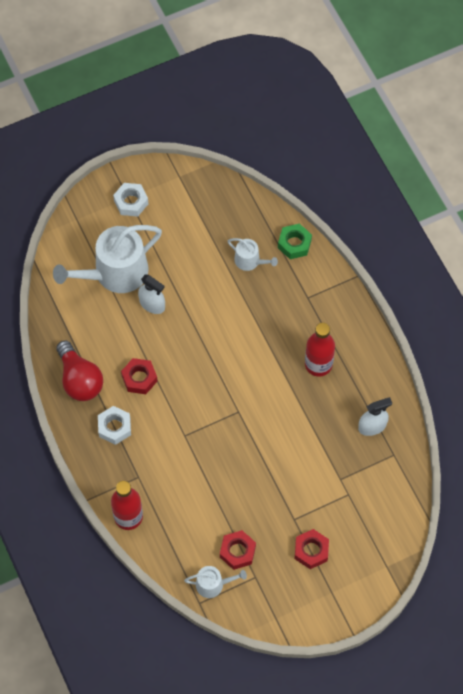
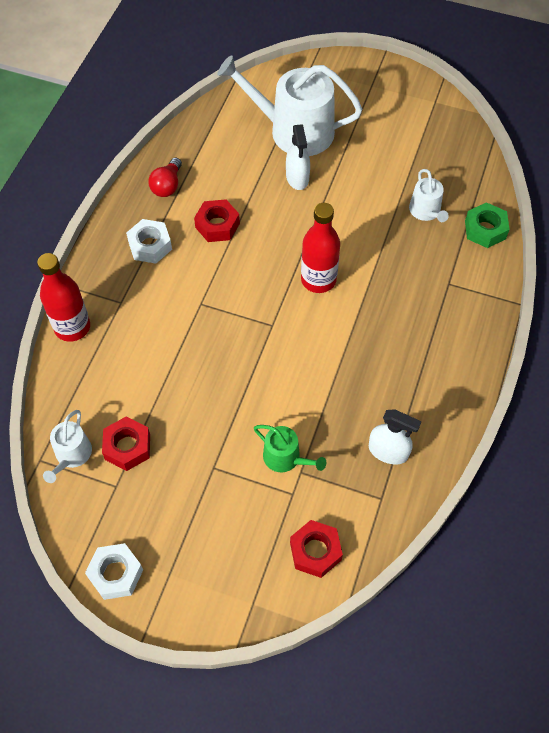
camera: 45 degrees right, 5 degrees down
(79, 379) = (167, 186): red light bulb -> red light bulb, size x0.60
(131, 202) = (370, 90): white nut -> white nut (116, 574)
(213, 584) = (71, 455): white watering can -> white watering can turned 60 degrees clockwise
(311, 551) = (195, 513): red nut -> red nut (315, 551)
(318, 364) = (395, 349): red bottle -> red bottle (318, 280)
(325, 479) = (286, 458): none -> green watering can

